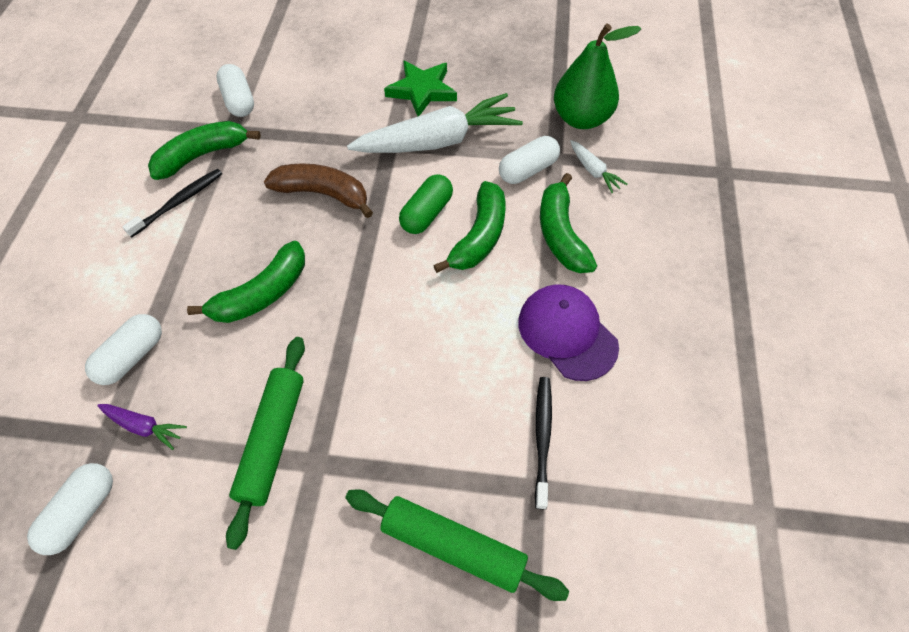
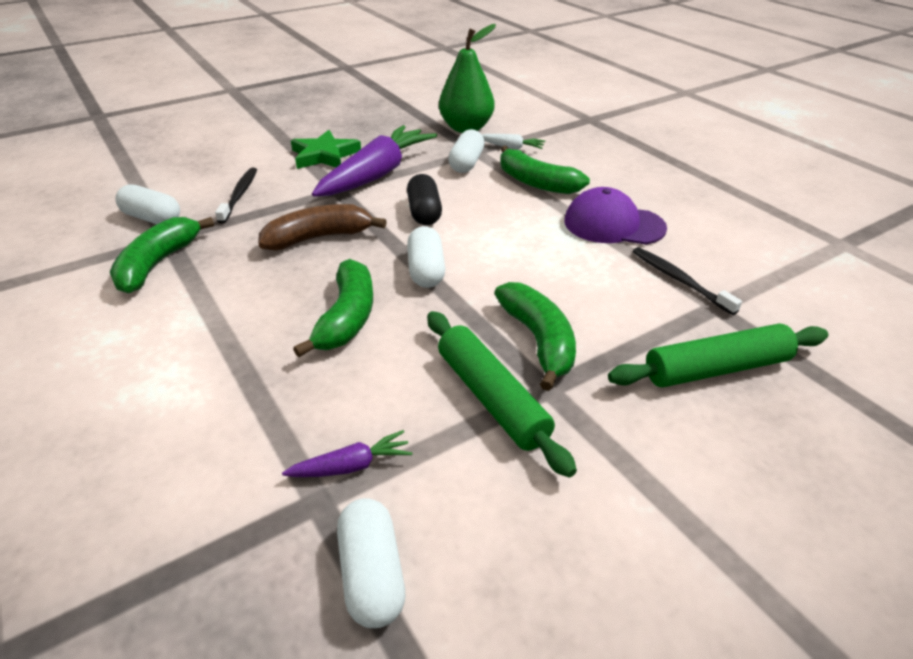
camera: 40 degrees left, 20 degrees down
(132, 356) = (266, 426): white capsule -> white capsule (426, 270)
(179, 202) = (173, 302): black toothbrush -> black toothbrush (239, 195)
(427, 214) = (424, 212): green capsule -> black capsule
(438, 141) = (377, 174): white carrot -> purple carrot
(479, 236) = (482, 207): green banana -> green banana (539, 341)

